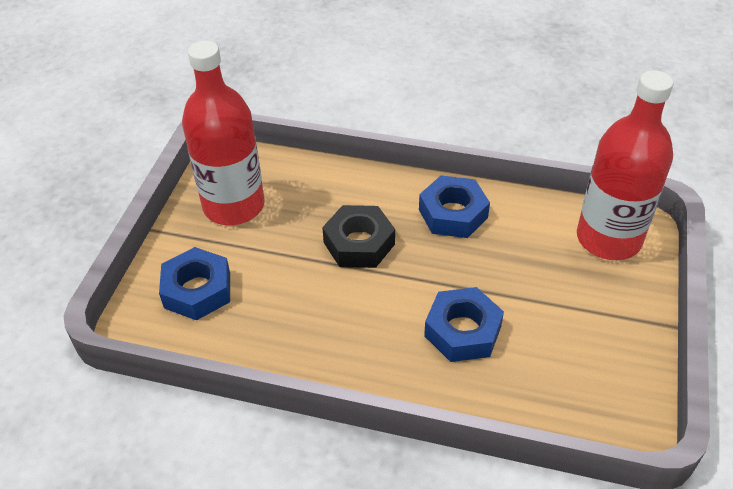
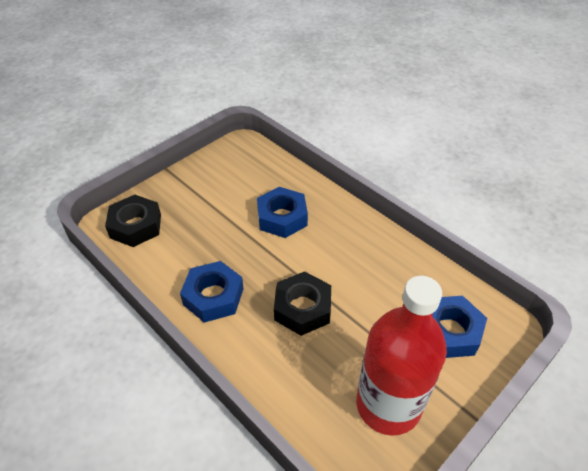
camera: 150 degrees left, 0 degrees up
(608, 238) = (136, 226): red bottle -> black nut

